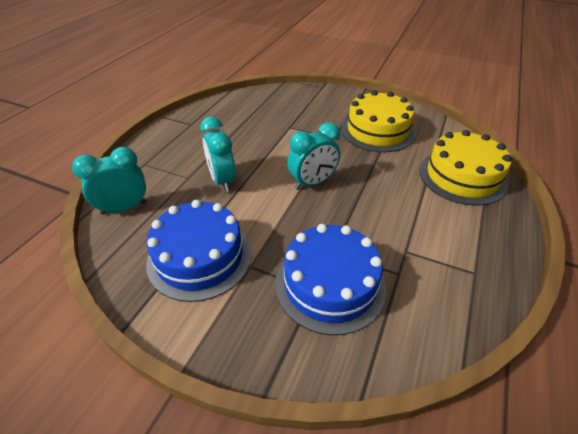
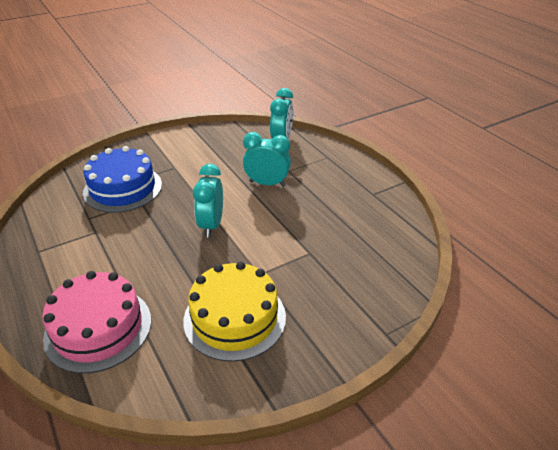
camera: 125 degrees right, 5 degrees down
(200, 257) = (204, 154): blue cake -> none
(462, 176) = (98, 328): yellow cake -> pink cake

